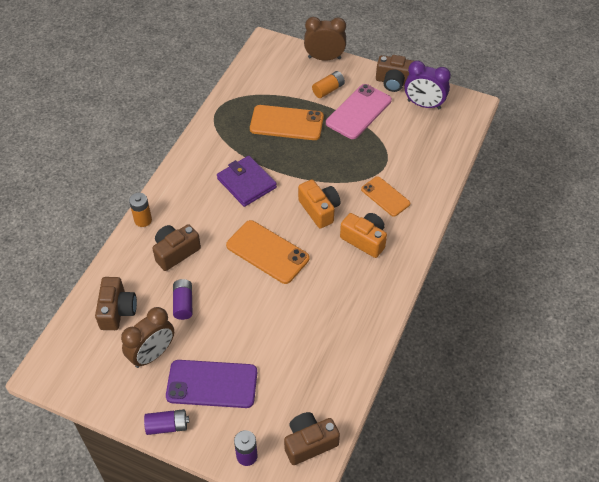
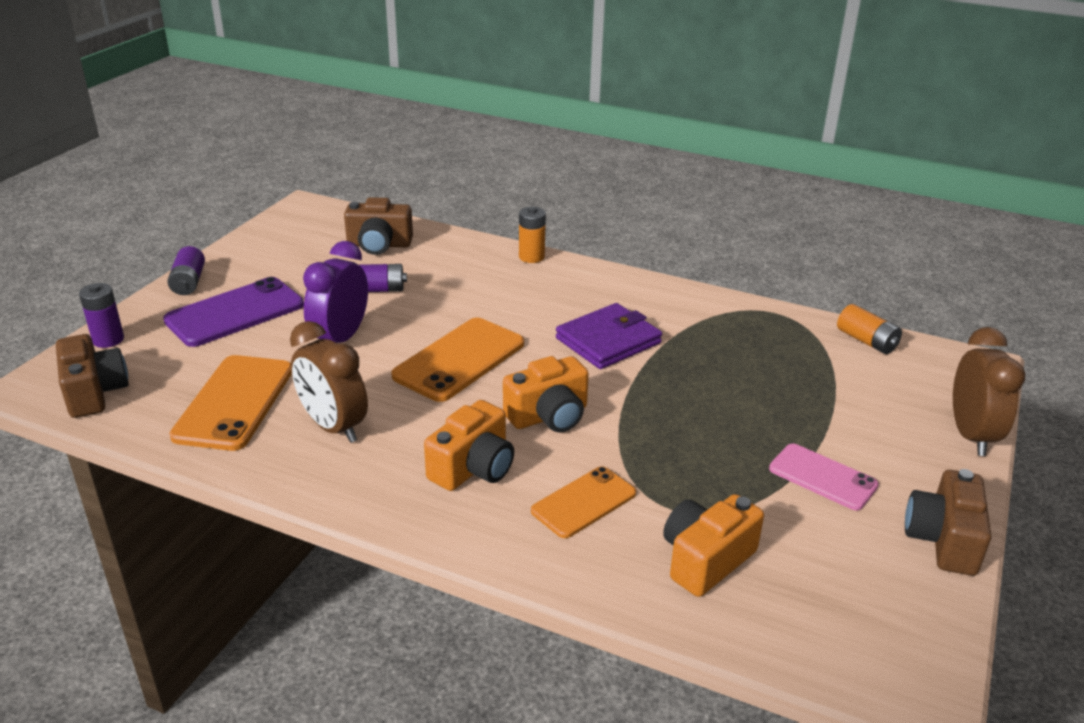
camera: 90 degrees right, 20 degrees down
(152, 354) = (301, 270): brown clock -> brown clock (333, 427)
(175, 252) = (470, 282): brown camera -> none
(212, 384) = (235, 313): purple phone -> purple phone turned 45 degrees clockwise
(286, 123) = (762, 384): orange phone -> orange phone (234, 402)
(328, 90) = (874, 437): orange battery -> orange battery (866, 341)
(358, 112) = (822, 477): pink phone -> pink phone, size x0.64
(416, 156) = (706, 560): none -> orange camera
(424, 104) = (883, 587): purple clock -> purple clock (341, 339)

